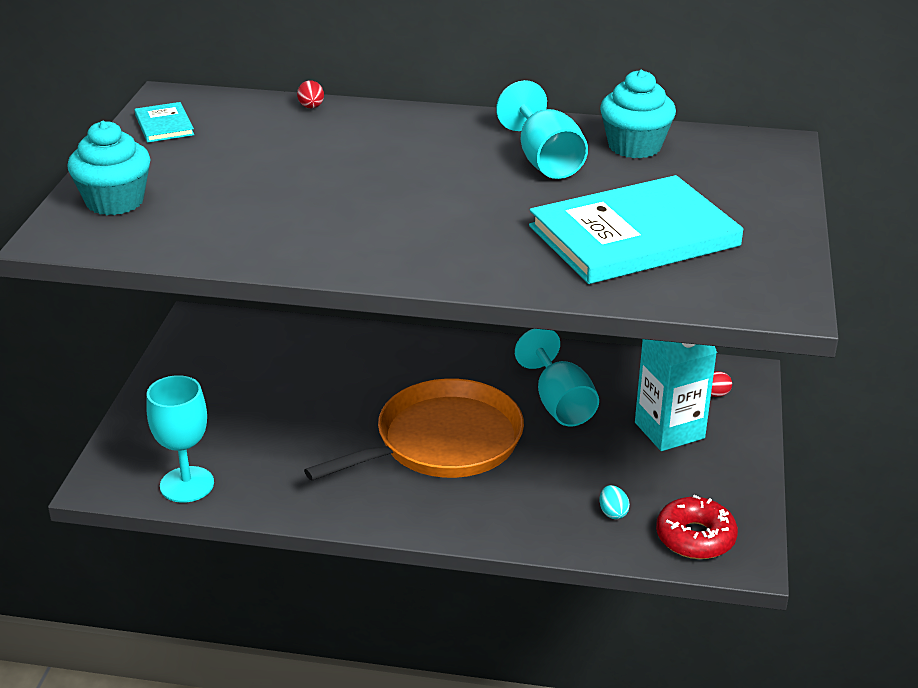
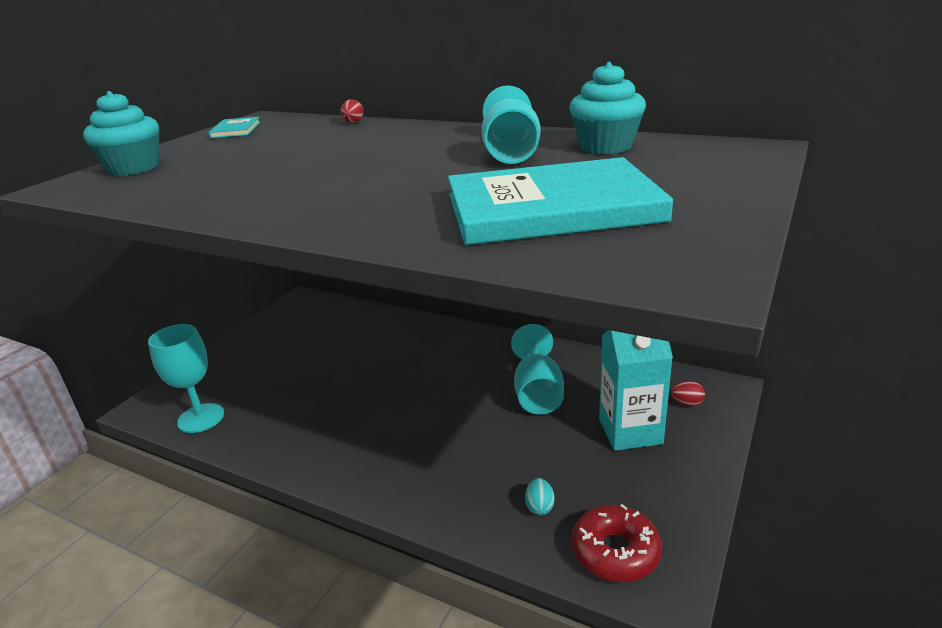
camera: 20 degrees right, 5 degrees down
(442, 441) = (419, 412): orange pan -> none

